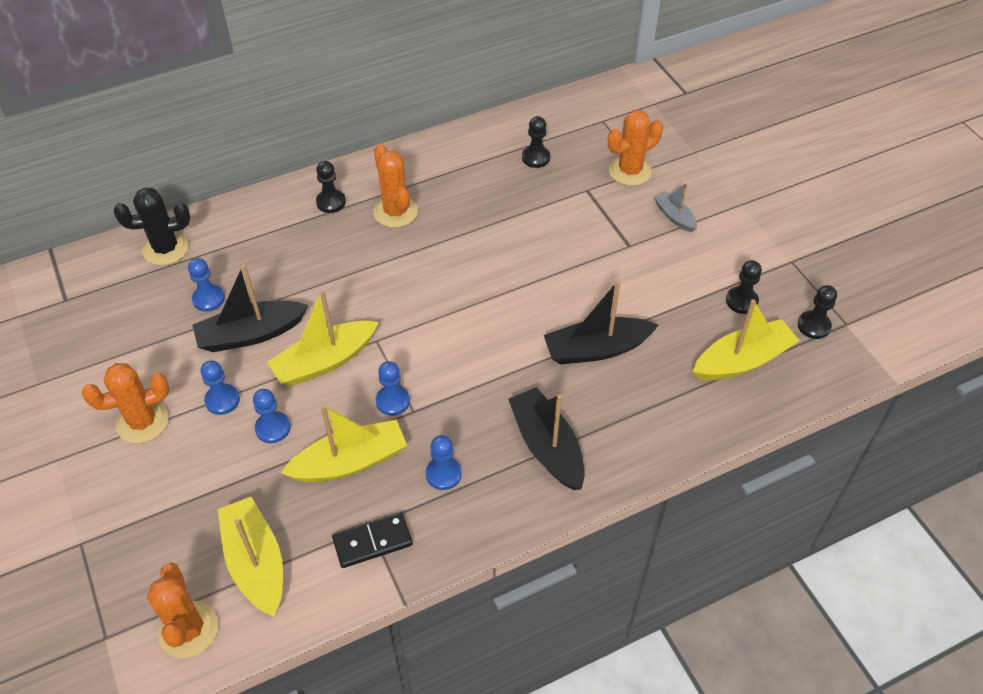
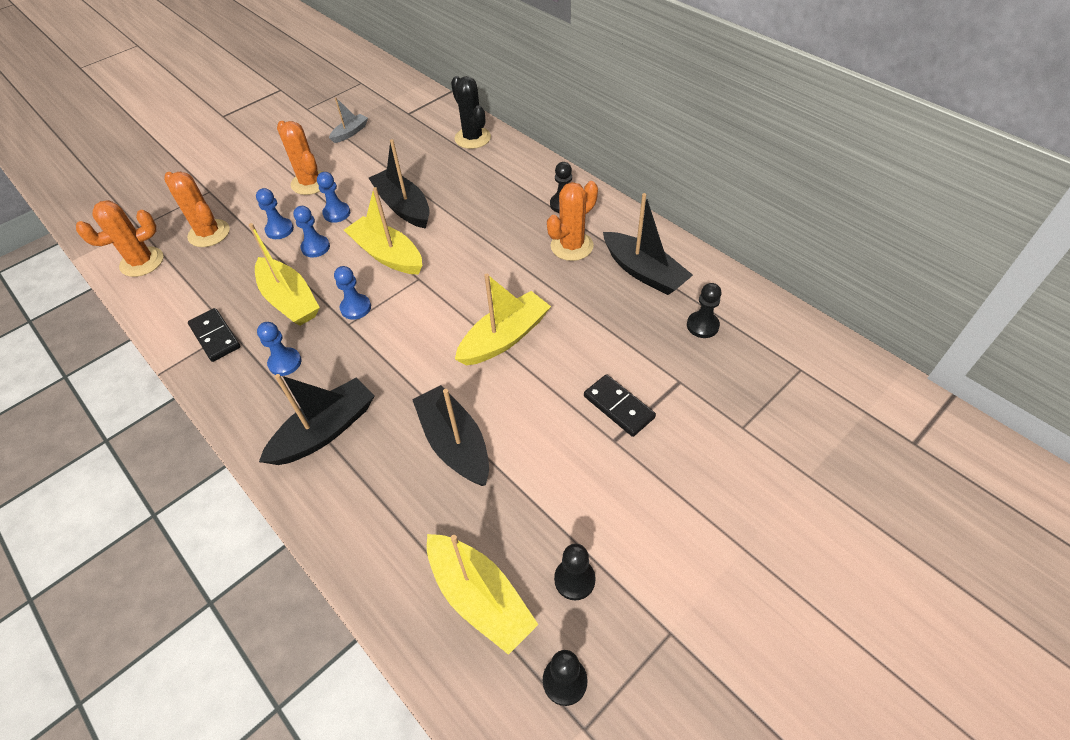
camera: 75 degrees right, 0 degrees up
(208, 299) = (431, 174): blue pawn -> blue pawn (279, 230)
(256, 562) = (195, 277): yellow boat -> yellow boat (504, 338)
(456, 173) = (644, 272): none -> black boat
(598, 233) = (619, 407): none -> black domino
(630, 171) = (732, 414): orange cactus -> orange cactus (209, 233)
(674, 216) = (682, 476): grey boat -> grey boat (350, 133)

